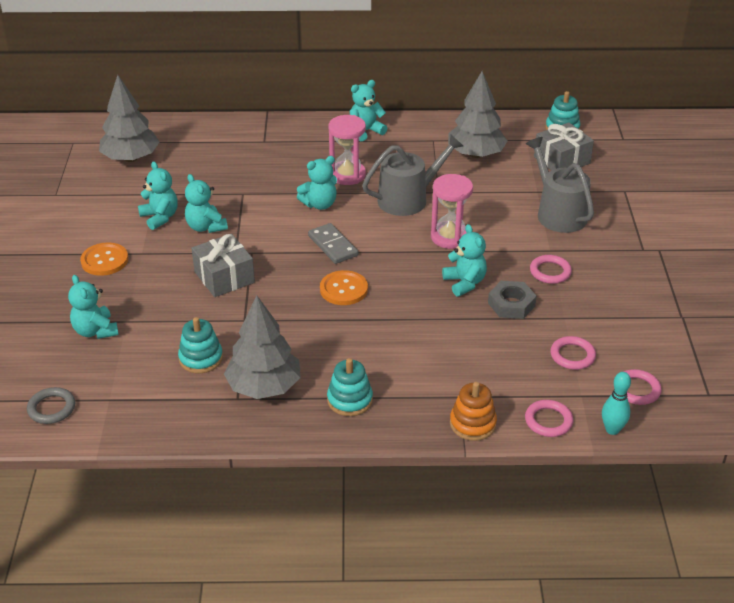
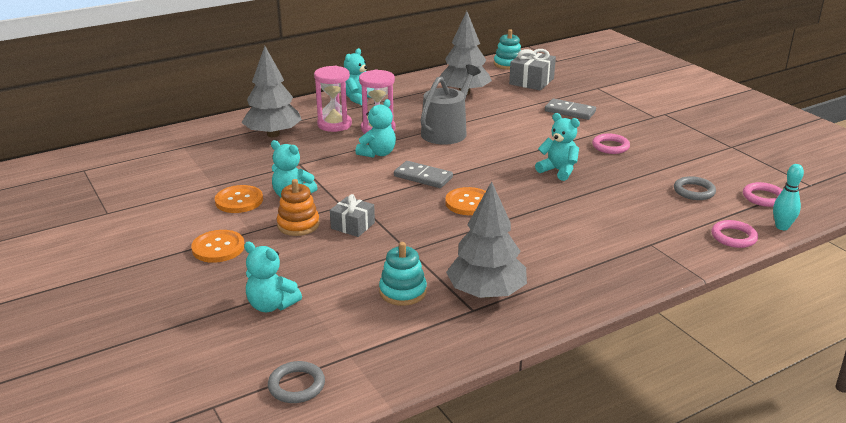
camera: 30 degrees left, 10 degrees down
(131, 158) = (159, 166): grey tree -> grey tree (273, 134)
(160, 217) = (239, 201): turquoise teddy bear -> orange button
(224, 277) = (353, 225): grey gift -> grey gift, size x0.67
(349, 400) = (570, 276): turquoise stacking toy -> none
(450, 237) = (510, 146): pink hourglass -> pink hourglass (334, 124)
(472, 424) = (684, 258): orange stacking toy -> orange stacking toy (298, 225)
(511, 304) = (610, 174): grey nut -> none
(558, 213) = (570, 111): grey watering can -> grey domino
(572, 355) = (694, 191): pink ring -> grey ring

